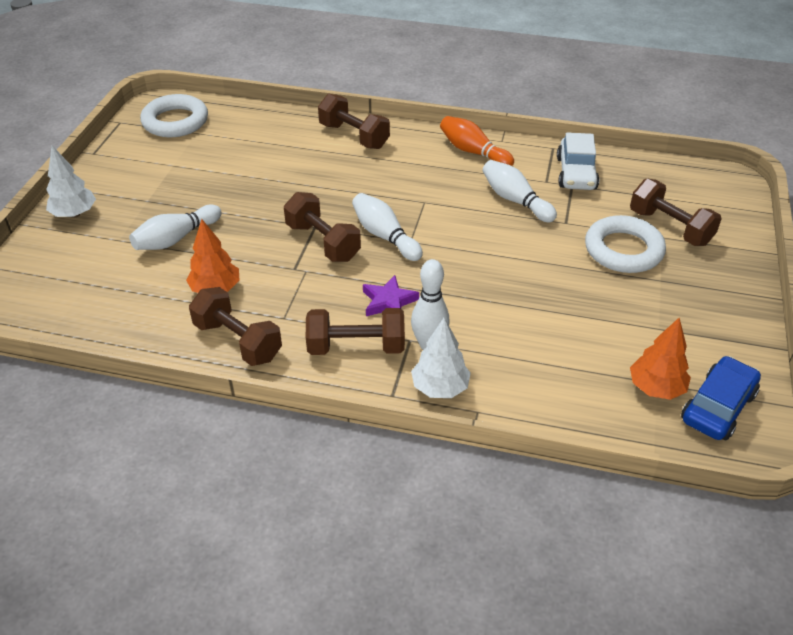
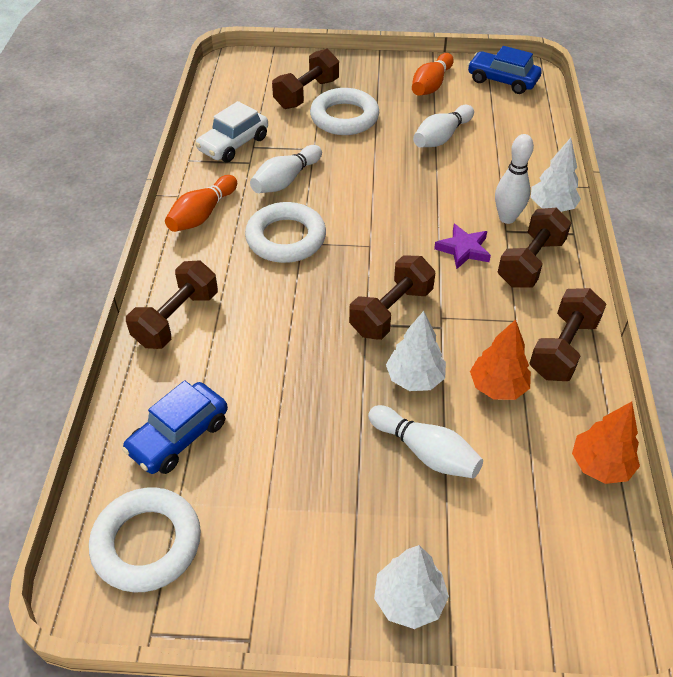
camera: 100 degrees left, 5 degrees up
(246, 134) = (179, 436): none -> blue car
(246, 244) = (415, 378): none -> white tree
(356, 347) = (530, 262): brown dumbbell -> brown dumbbell turned 45 degrees clockwise
(385, 236) = (367, 265): white bowling pin -> white bowling pin (441, 137)
(432, 194) = (286, 238): none -> white ring
(576, 173) = (233, 144): white car -> white car turned 135 degrees clockwise
(656, 388) = (497, 104): orange tree -> orange tree (600, 465)
(698, 332) = (431, 85): none -> orange bowling pin

